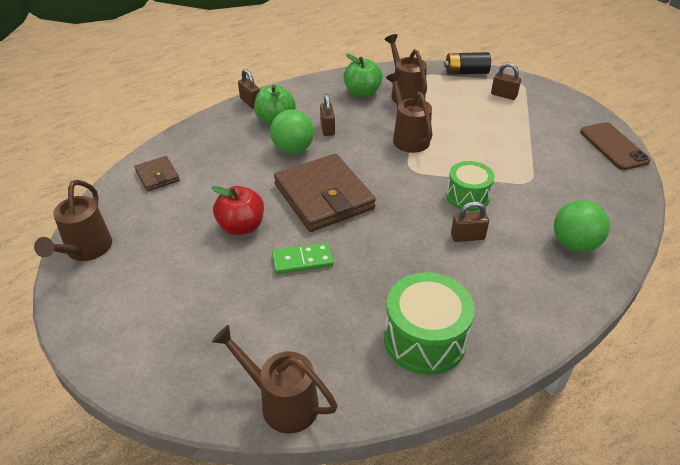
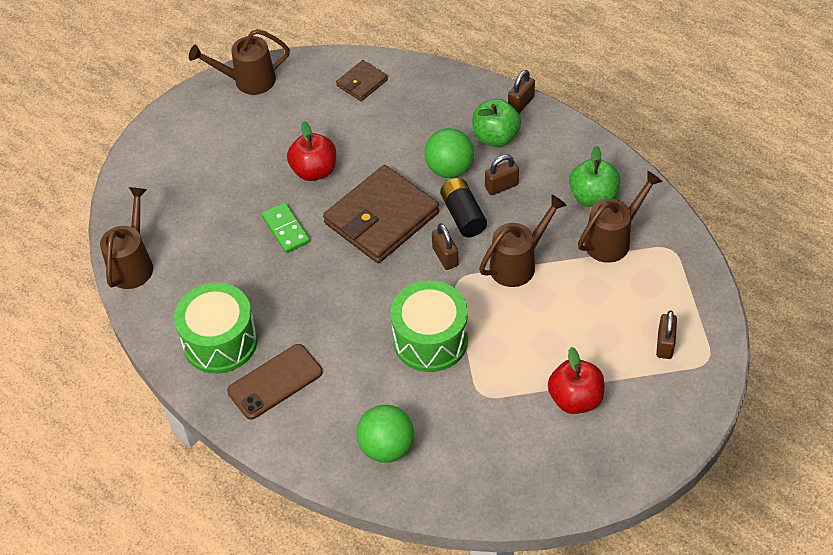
camera: 75 degrees right, 10 degrees up
(466, 72) = (703, 293): black battery -> black battery (463, 216)
(467, 196) = (430, 340): green drum -> green drum, size x1.53
(467, 237) = (364, 350): brown padlock -> brown padlock (445, 257)
(542, 140) = (575, 399): none -> red apple
(613, 146) = (597, 479): brown phone -> brown phone (275, 382)

